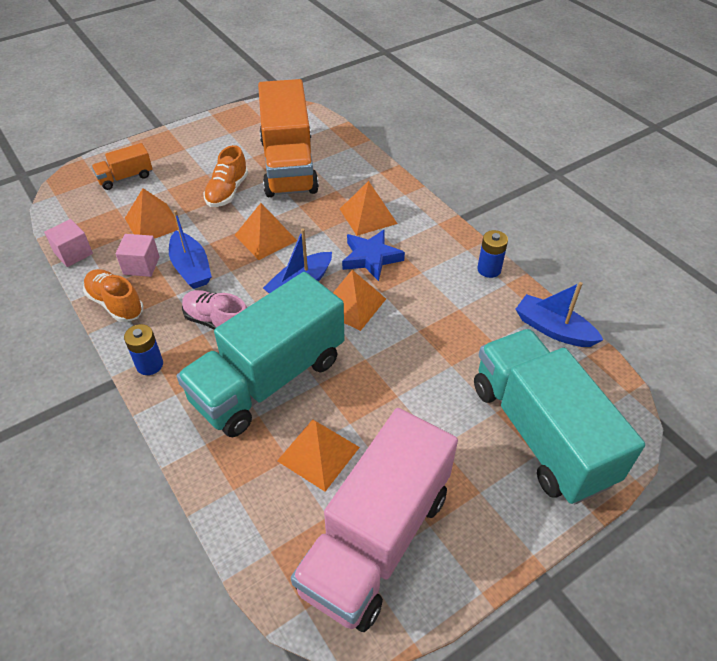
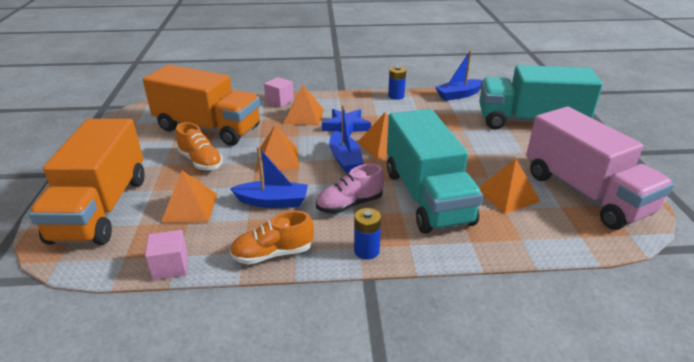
camera: 60 degrees left, 15 degrees down
(125, 178) = (101, 208): orange truck -> orange truck, size x2.26
(141, 265) = (239, 227): pink cube -> pink cube (279, 101)

